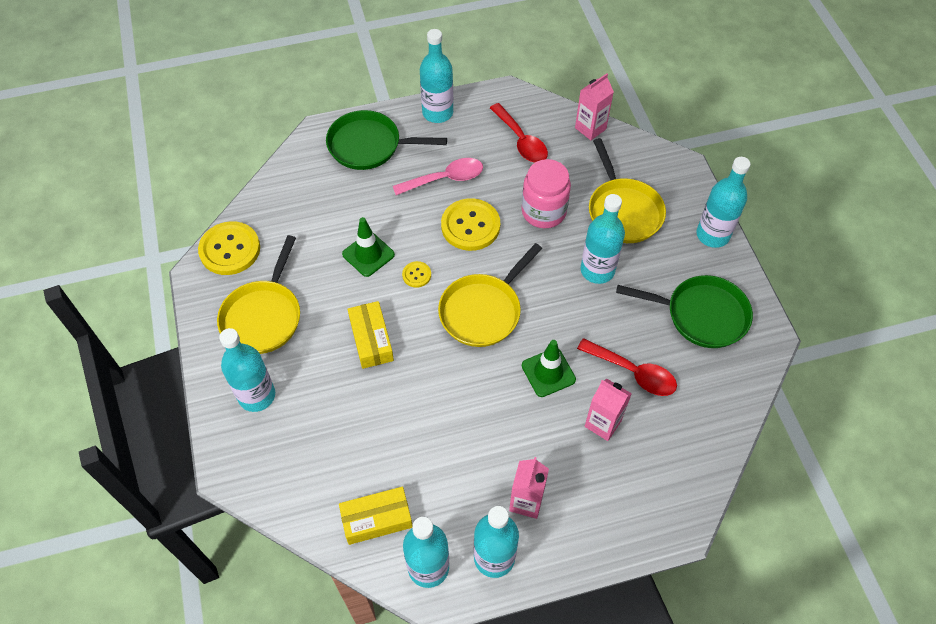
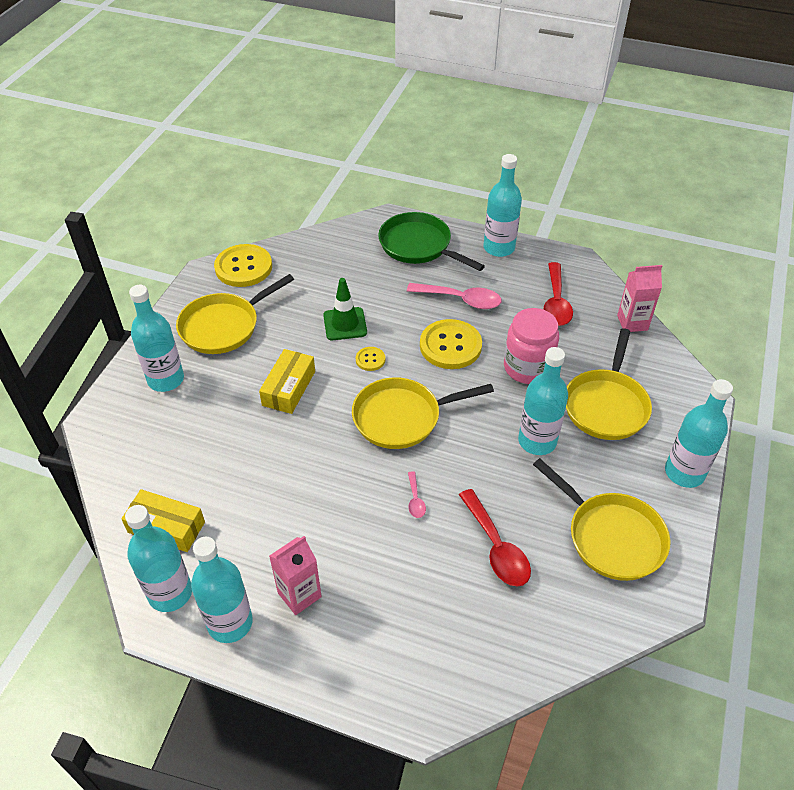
camera: 35 degrees right, 10 degrees down
(548, 372) = (415, 500): green traffic cone -> pink spoon
(603, 423) = (428, 573): pink carton -> none
(701, 315) = (611, 537): green pan -> yellow pan

